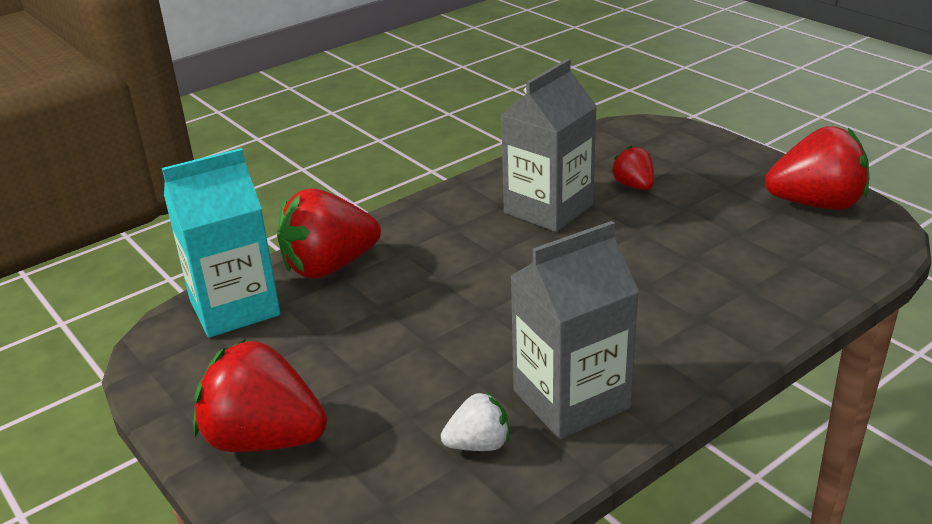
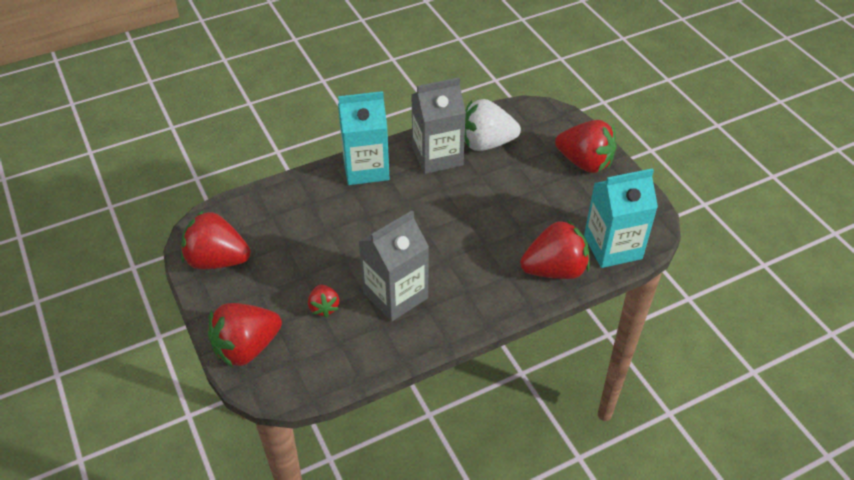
camera: 170 degrees left, 15 degrees up
(478, 444) = (486, 143): white strawberry -> white strawberry, size x1.92
(695, 354) = (366, 168): none -> turquoise carton
(697, 145) = (246, 348): none -> red strawberry

